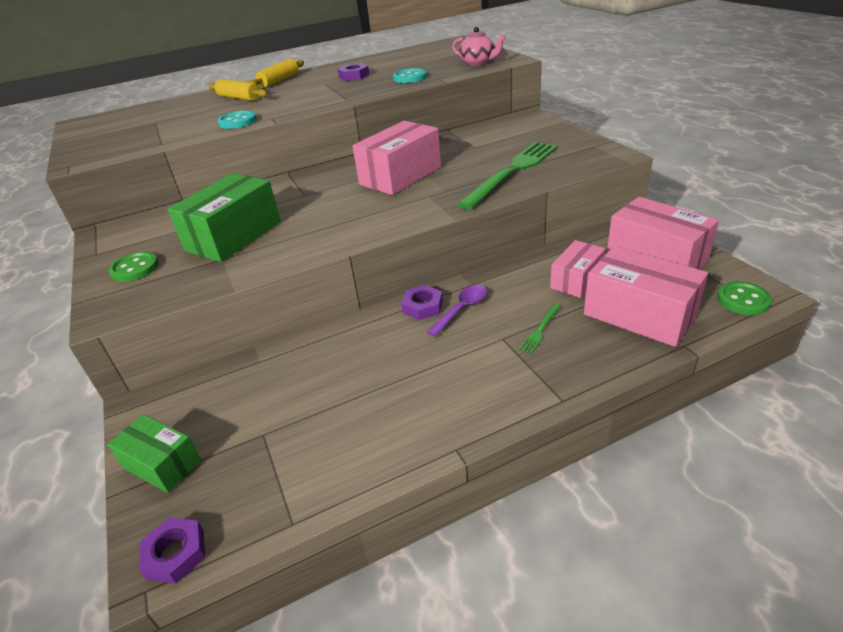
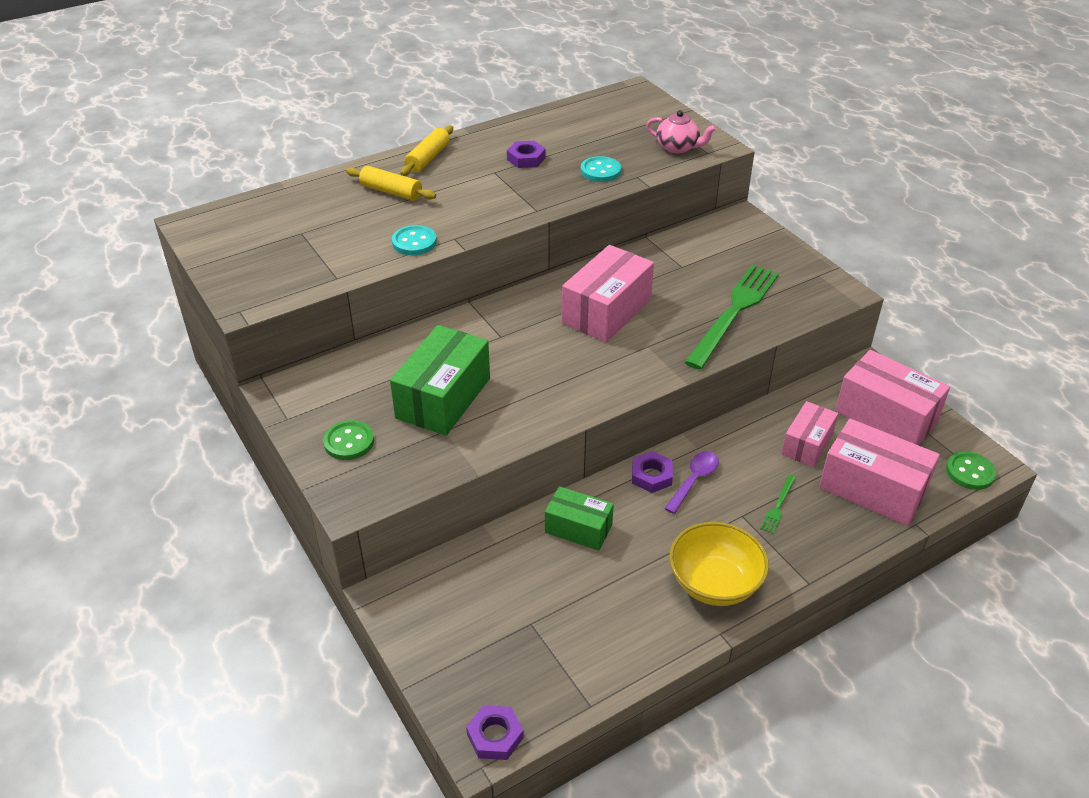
camera: 10 degrees left, 5 degrees up
(162, 464) = (442, 656): green box -> green box (578, 528)
(461, 399) = (714, 583): none -> yellow bowl

